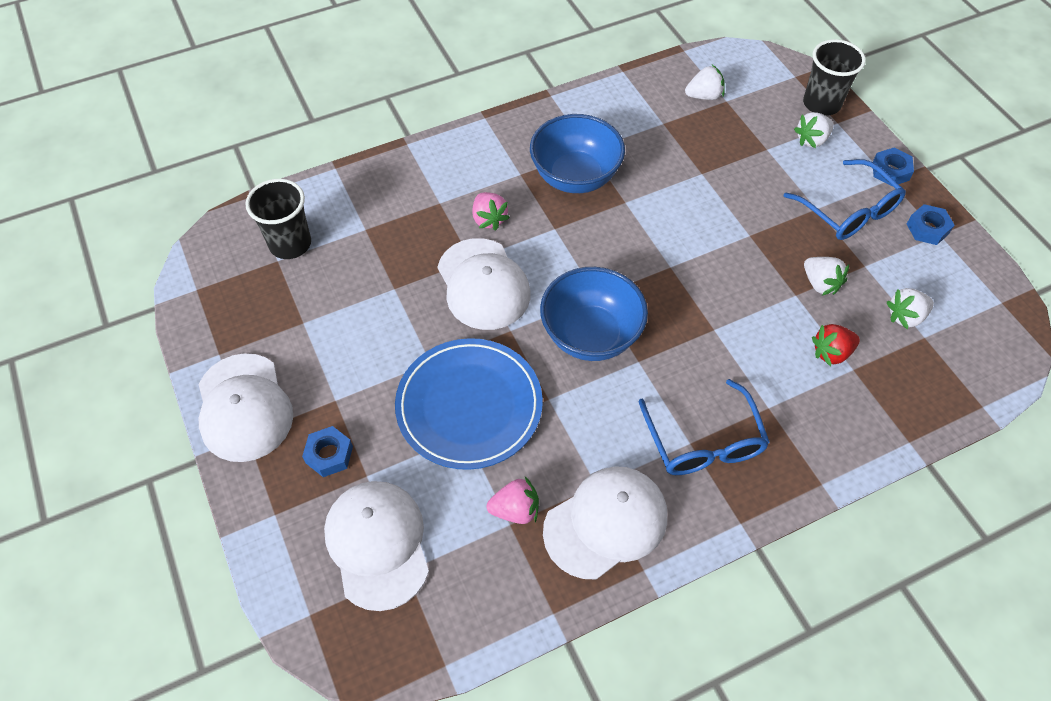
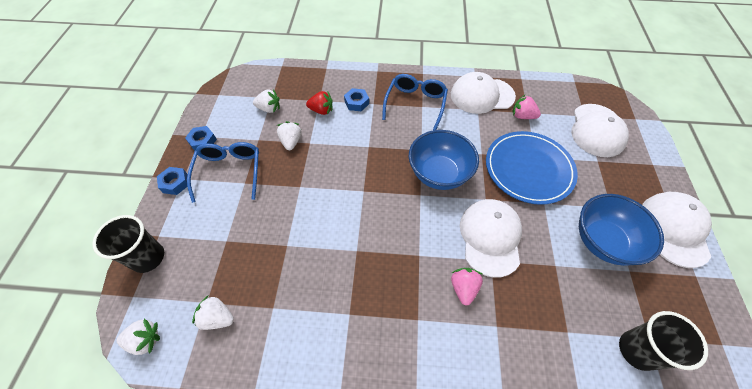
camera: 150 degrees left, 0 degrees up
(329, 454) = (618, 179): blue nut -> blue nut (356, 102)
(575, 177) = (377, 292): blue bowl -> blue bowl (603, 241)
(811, 140) = (191, 231): white strawberry -> white strawberry (145, 340)

